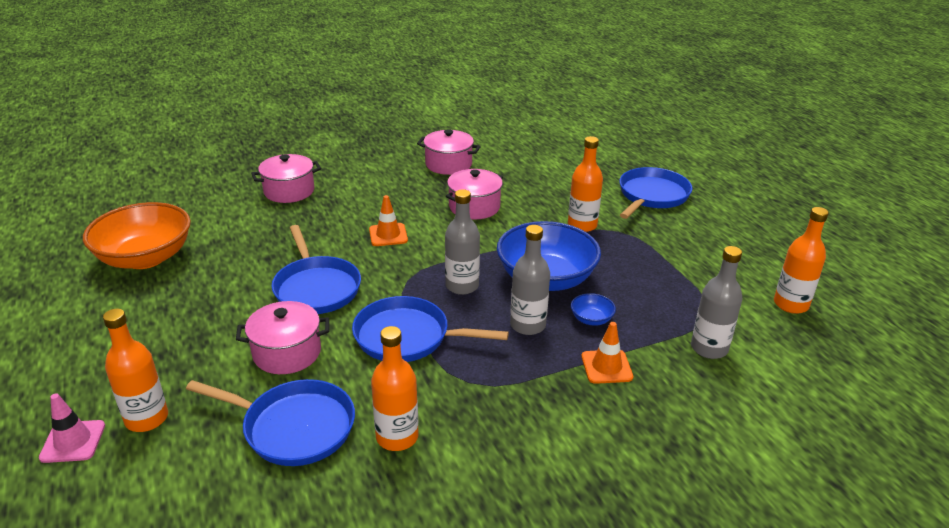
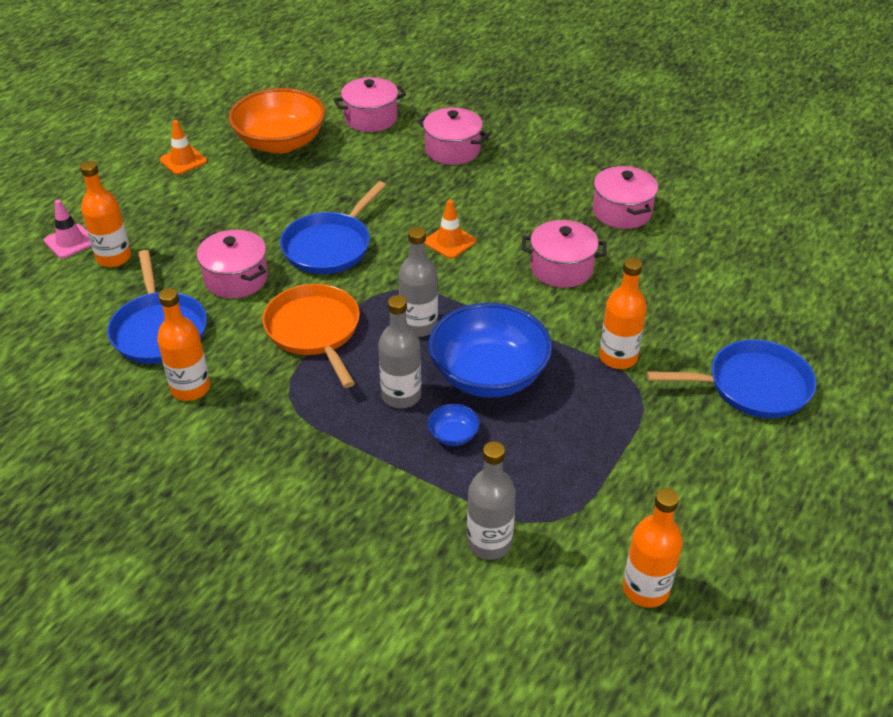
camera: 55 degrees right, 10 degrees up
(192, 206) = (371, 118): none -> pink pot
(407, 337) = (314, 331): blue pan -> orange pan
(606, 367) = (388, 476): orange traffic cone -> orange traffic cone (183, 160)

